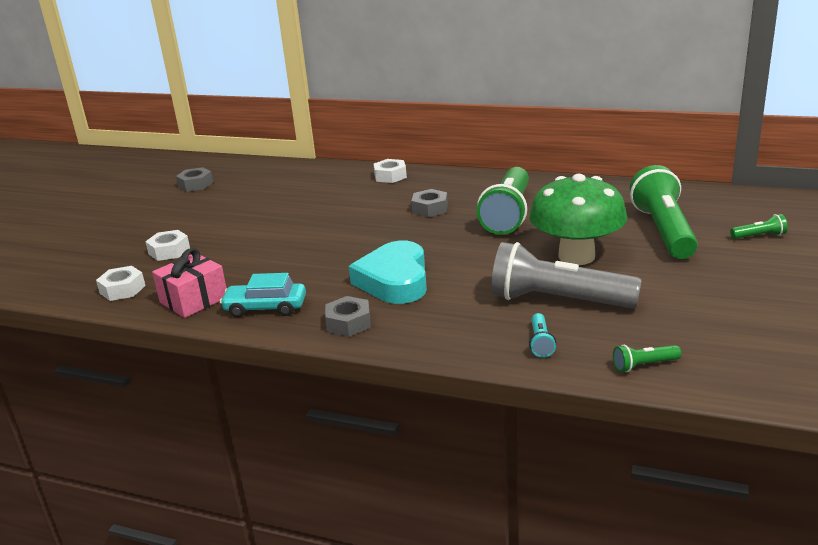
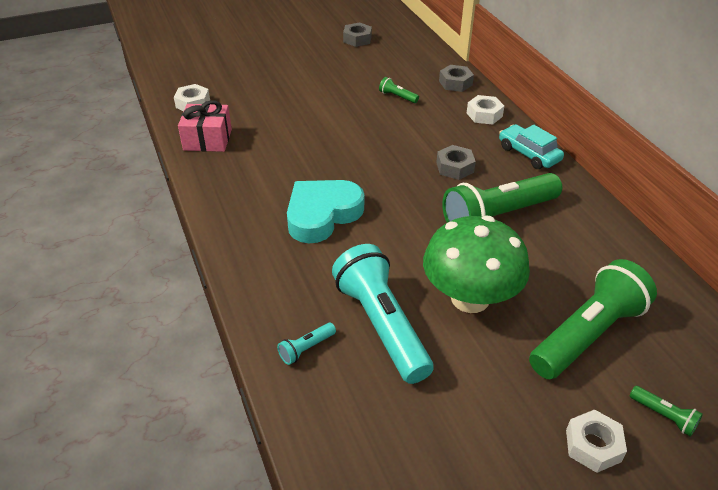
camera: 45 degrees right, 15 degrees up
(169, 251) = (257, 89): white nut -> white nut (593, 445)
(265, 308) = (226, 176): turquoise car -> turquoise car (529, 154)
(348, 323) = (242, 227): grey nut -> grey nut (455, 83)
(558, 301) = (382, 325): grey flashlight -> turquoise flashlight
(644, 365) = (327, 435): green flashlight -> green flashlight (397, 97)

